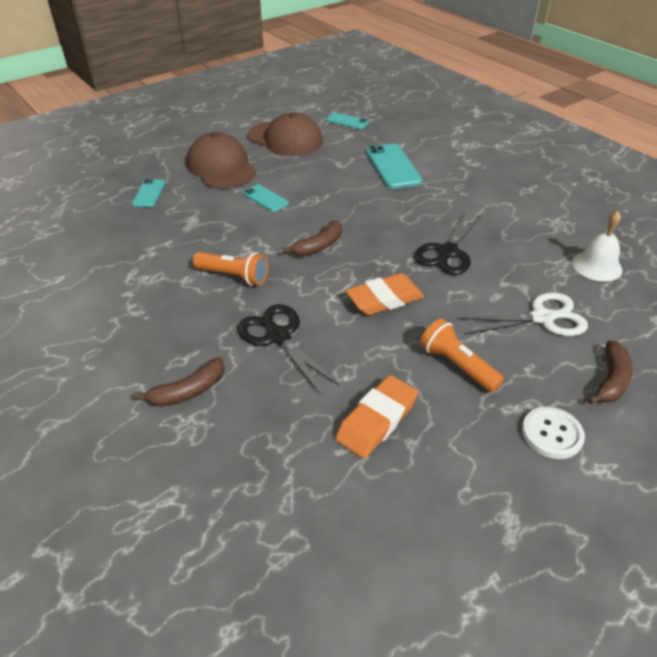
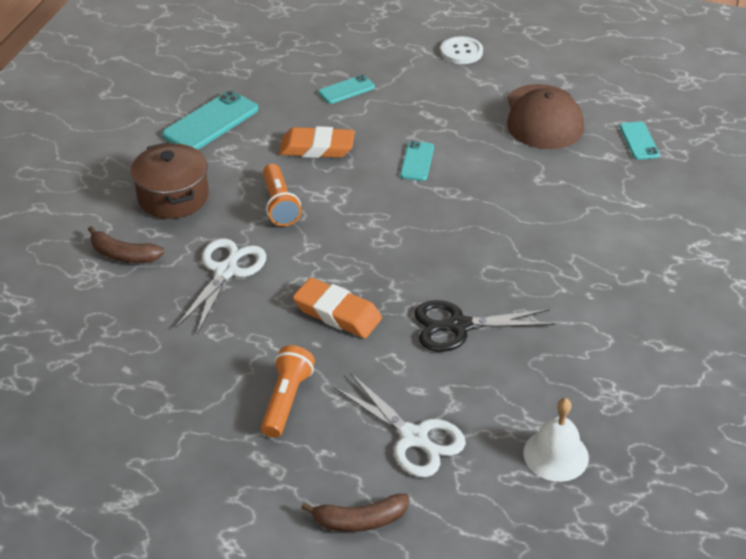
camera: 55 degrees right, 0 degrees up
(151, 329) = (173, 197): none -> brown pot
(221, 167) = (438, 106): brown cap -> none
(278, 336) = (226, 271): black scissors -> white scissors
(318, 246) = (376, 233): brown banana -> none
(376, 420) = (176, 375): orange eraser -> orange eraser (317, 148)
(393, 166) = (581, 218): turquoise phone -> turquoise phone (211, 122)
(552, 434) = (248, 496): white button -> white button (461, 52)

